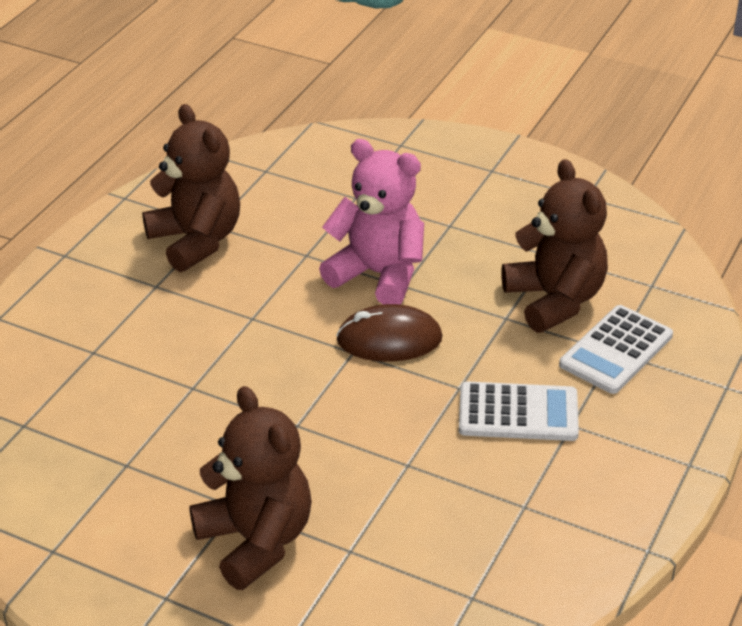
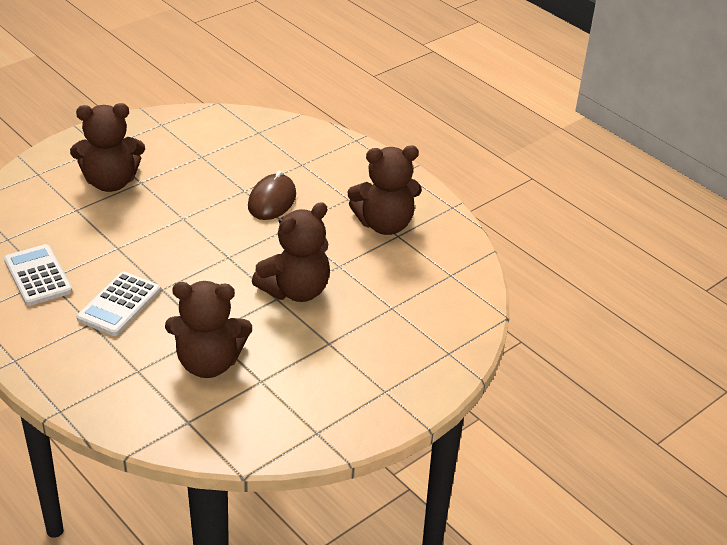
camera: 110 degrees right, 0 degrees up
(378, 274) = (295, 290): pink teddy bear -> brown teddy bear
(389, 339) = (227, 274): brown mouse -> brown mouse (272, 200)
(616, 350) = (136, 372): white calculator -> white calculator (38, 276)

